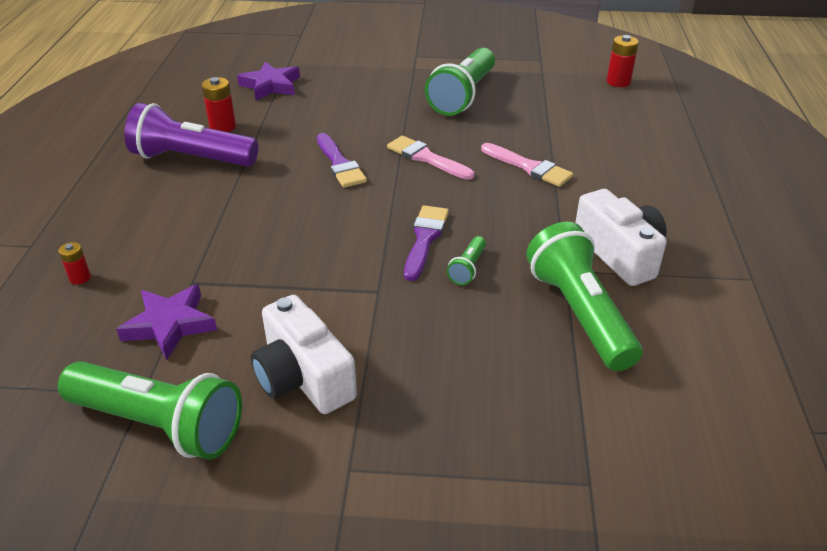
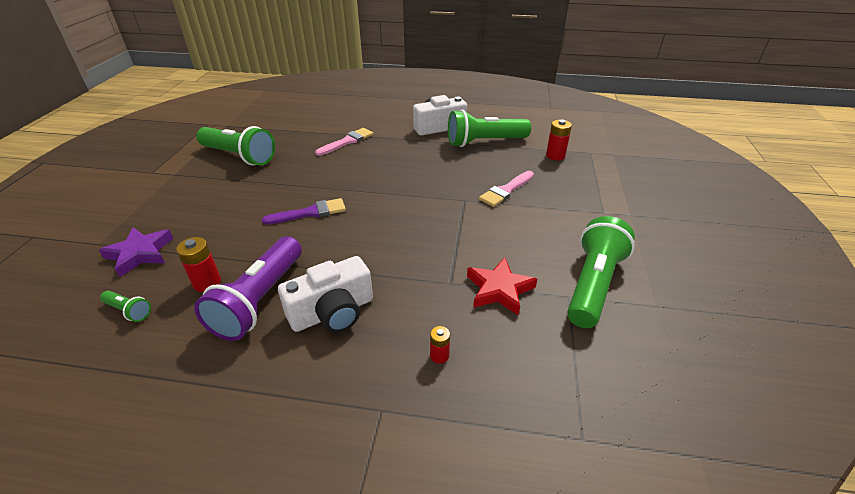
camera: 85 degrees left, 0 degrees up
(170, 325) = (499, 289): purple star -> red star
(303, 377) = (542, 227): white camera -> white camera (332, 312)
(425, 239) = (414, 181): purple brush -> none
(426, 158) = (319, 176): pink brush -> pink brush (506, 190)
(468, 268) = (445, 169): green flashlight -> green flashlight (129, 311)
(618, 82) = (260, 104): red battery -> red battery (555, 156)

